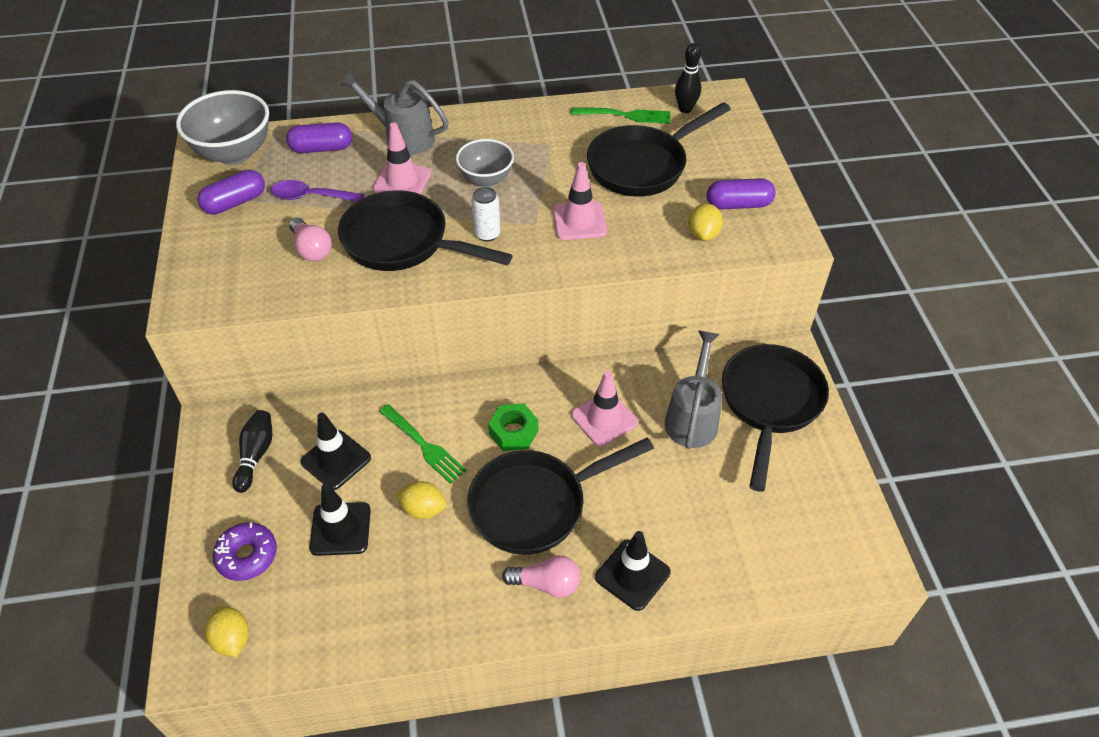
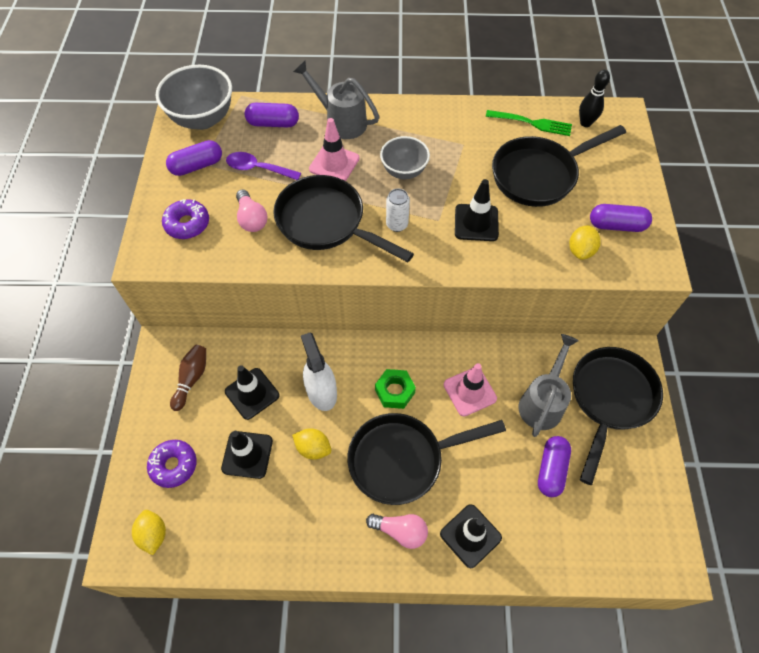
camera: 10 degrees right, 10 degrees up
(233, 264) = (187, 224): none -> purple donut
(256, 455) = (191, 379): black bowling pin -> brown bowling pin
(423, 445) = (321, 391): green fork -> white spray bottle
(579, 221) = (476, 223): pink traffic cone -> black traffic cone
(715, 488) = (551, 469): none -> purple capsule

